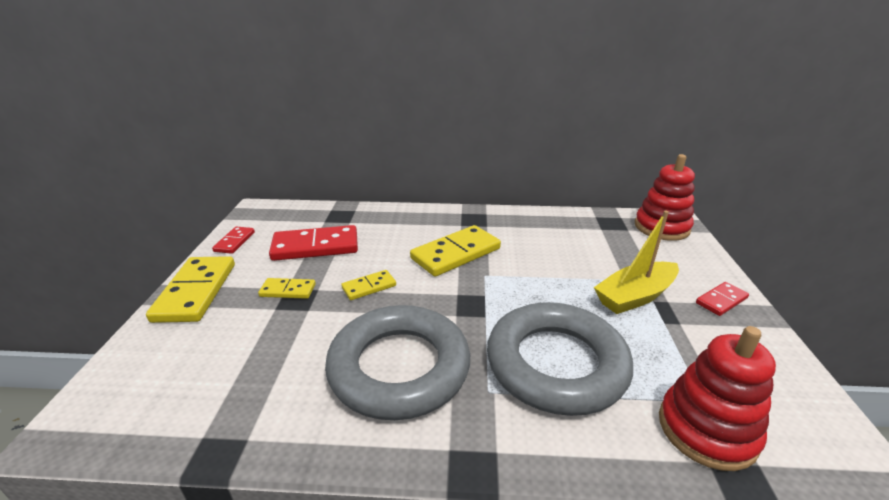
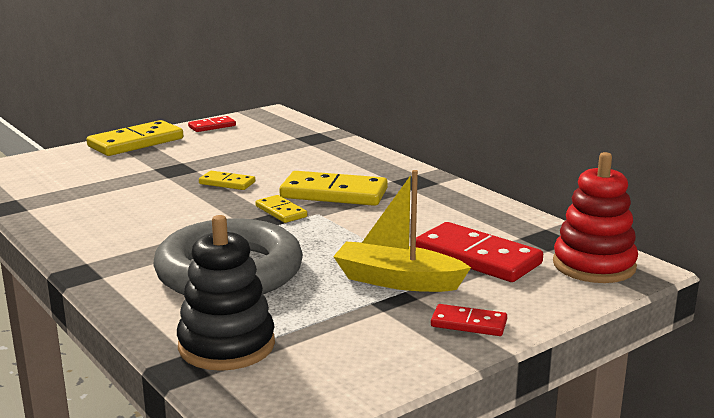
camera: 50 degrees right, 10 degrees down
(288, 290) = (180, 163): yellow domino -> yellow domino (281, 211)
(315, 246) = (251, 149): red domino -> red domino (477, 257)
(399, 368) = (145, 223): grey ring -> none
(707, 430) = (226, 345): red stacking toy -> black stacking toy

